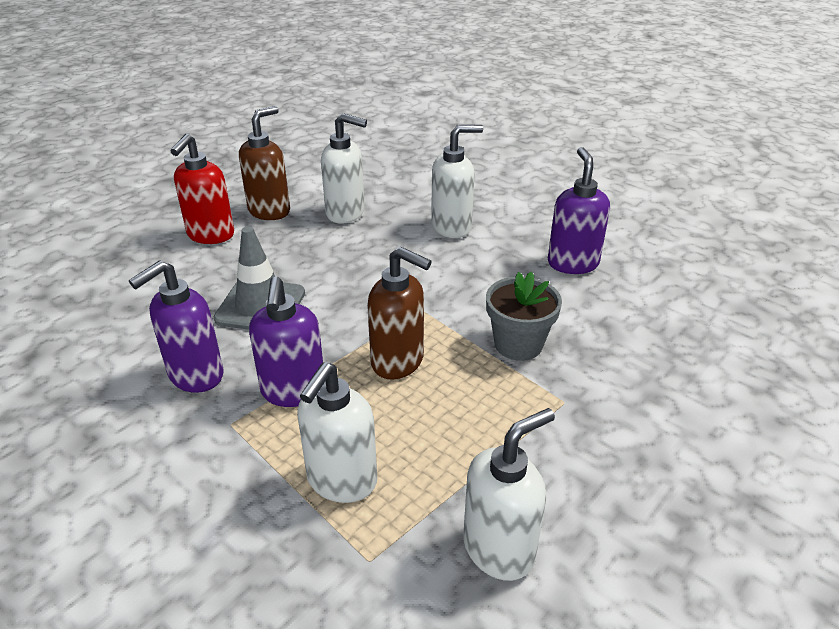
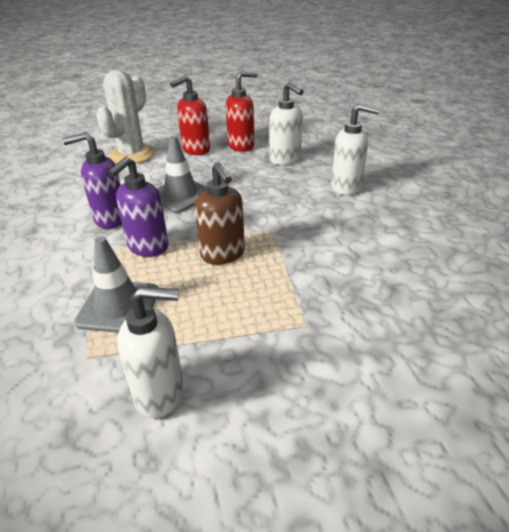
camera: 35 degrees right, 0 degrees up
(118, 271) = (132, 154): none -> white cactus
(269, 211) = (241, 146): brown soap dispenser -> red soap dispenser
(341, 481) = (118, 306): white soap dispenser -> grey traffic cone
(518, 344) = (313, 275): grey flower pot -> none
(572, 263) = (414, 238): purple soap dispenser -> none

